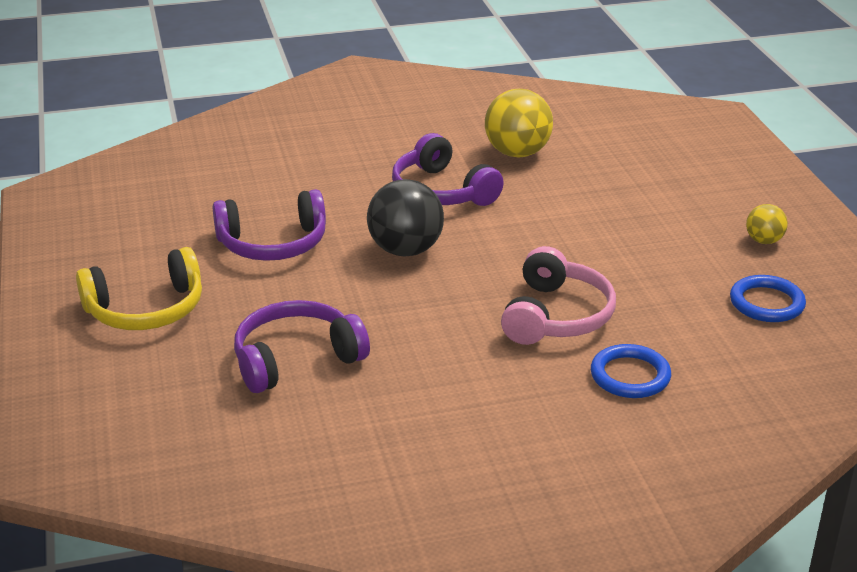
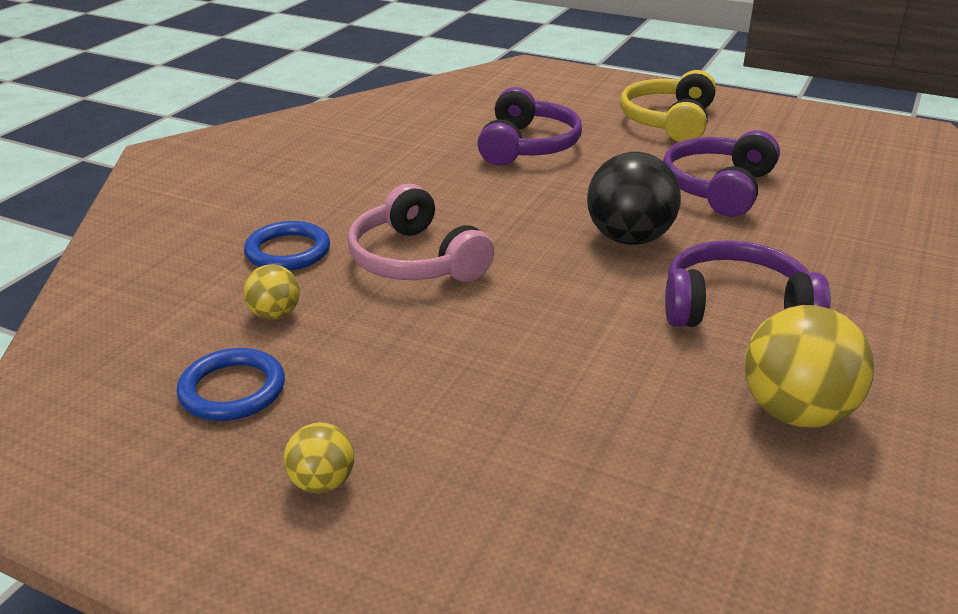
camera: 130 degrees right, 0 degrees up
(694, 333) = (275, 314): none -> yellow ball

